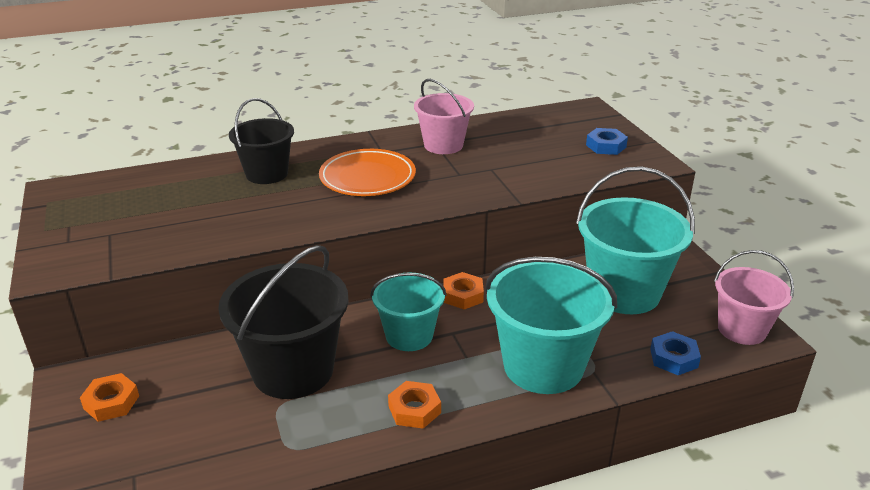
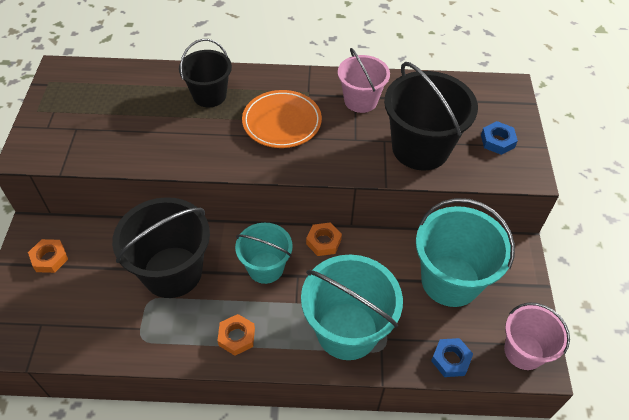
camera: 20 degrees right, 20 degrees up
(533, 166) = (420, 148): none -> black bucket

